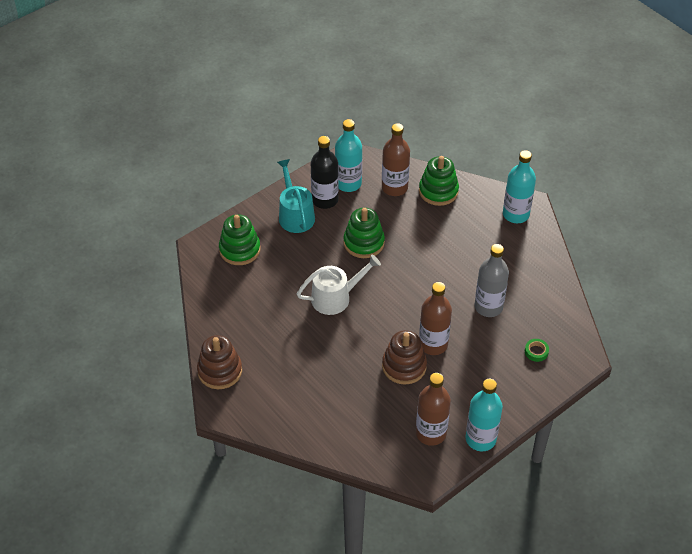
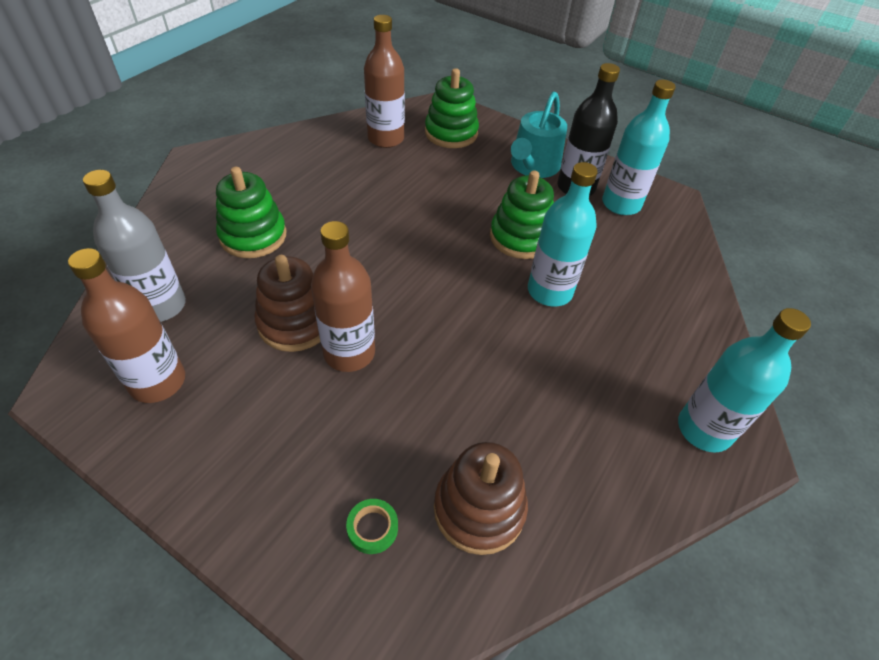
camera: 70 degrees right, 0 degrees up
(220, 371) = (256, 149): brown stacking toy -> brown stacking toy (479, 509)
(295, 215) = (533, 166): turquoise watering can -> turquoise watering can turned 150 degrees clockwise
(335, 297) = (406, 226): white watering can -> none
(394, 187) = (648, 252): brown bottle -> brown bottle (386, 139)
(438, 191) = (678, 305): green stacking toy -> green stacking toy (253, 236)
(480, 439) = (144, 461): turquoise bottle -> turquoise bottle (549, 291)
(488, 307) = (458, 421): grey bottle -> grey bottle (161, 306)

